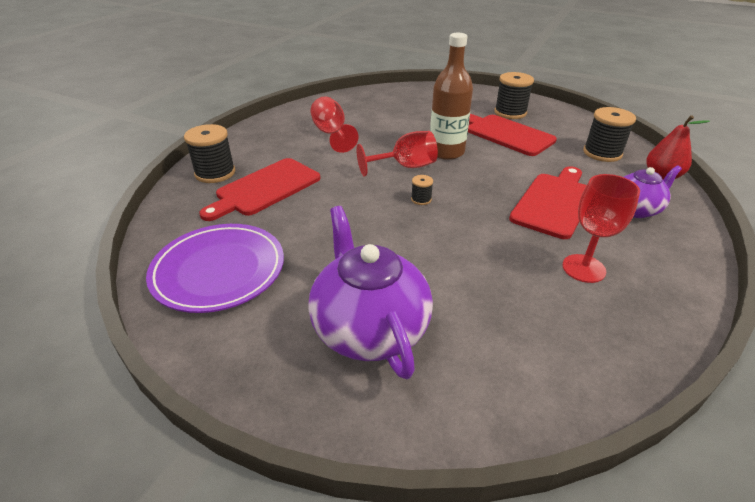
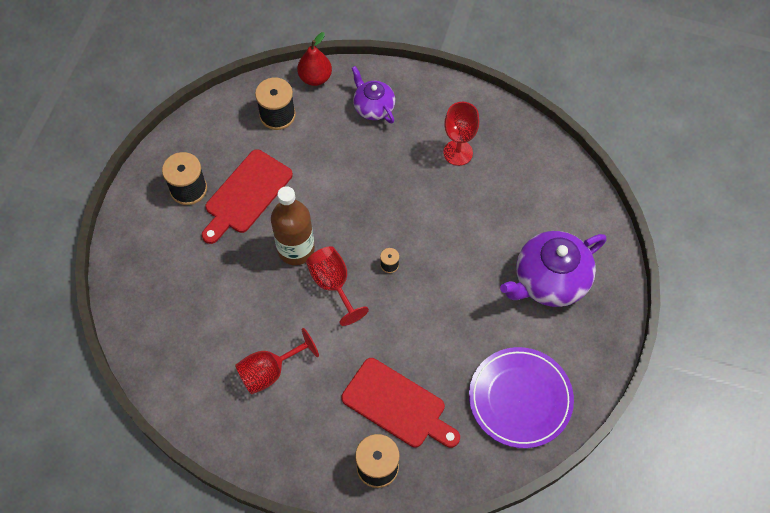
camera: 100 degrees left, 25 degrees up
(554, 202) = (374, 163): red cutting board -> none

